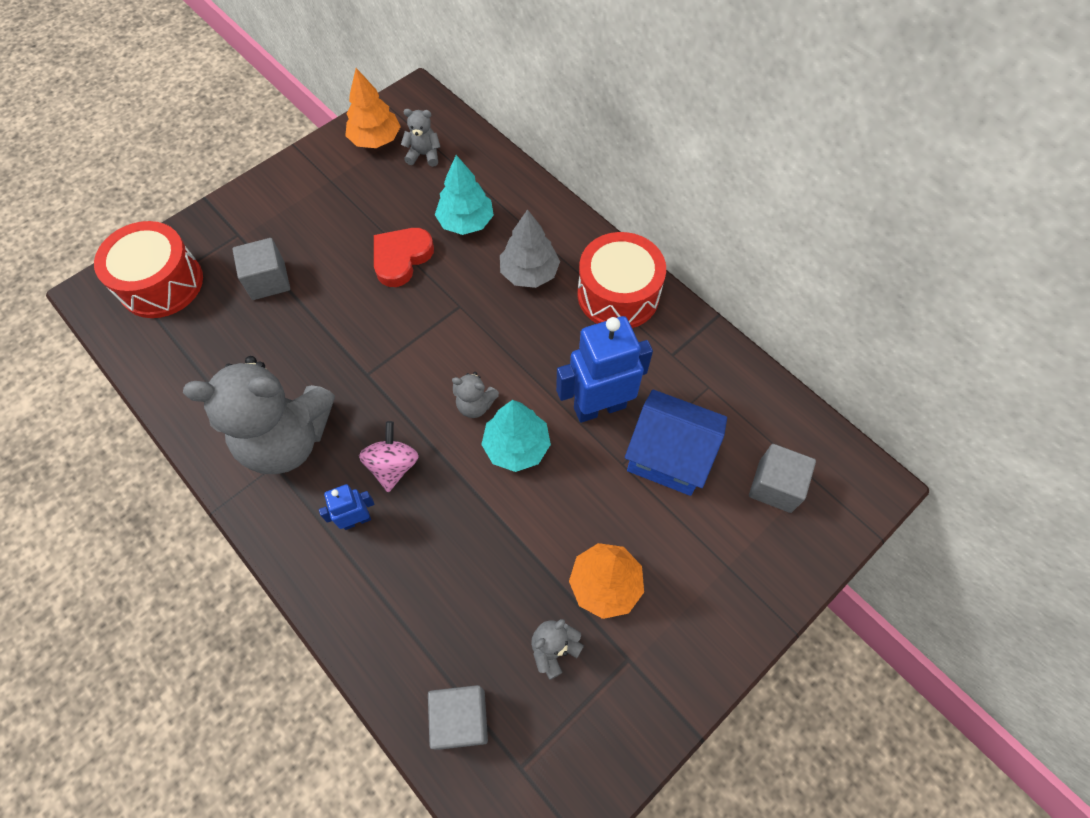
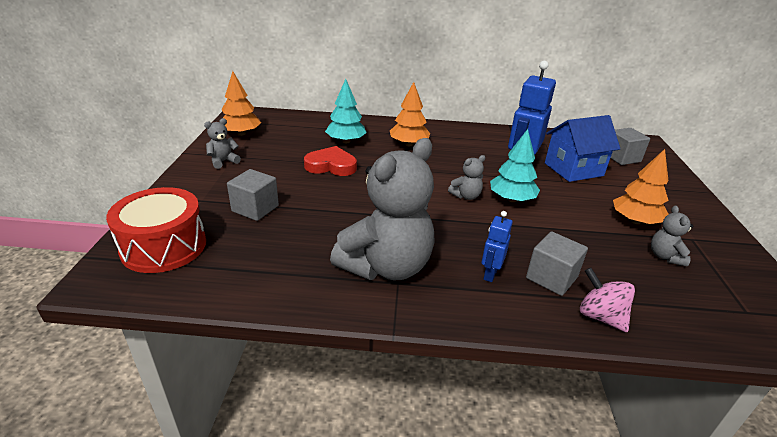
camera: 45 degrees left, 30 degrees down
(393, 465) = (468, 240): pink spinning top -> pink spinning top (600, 316)
(401, 258) = (331, 166): red heart -> red heart turned 105 degrees clockwise
(424, 155) = (281, 129): grey teddy bear -> grey teddy bear (223, 161)
(461, 719) = (691, 315): grey cube -> grey cube (551, 278)
(529, 273) = (409, 144): grey tree -> orange tree
(618, 294) = (460, 134): red drum -> none

